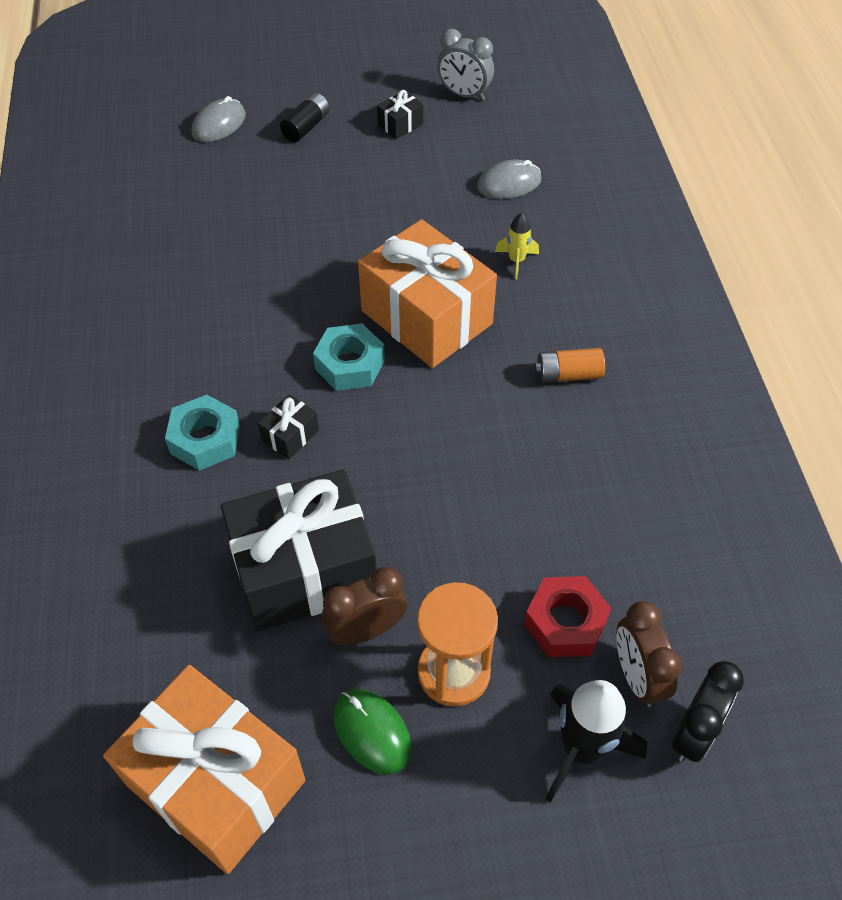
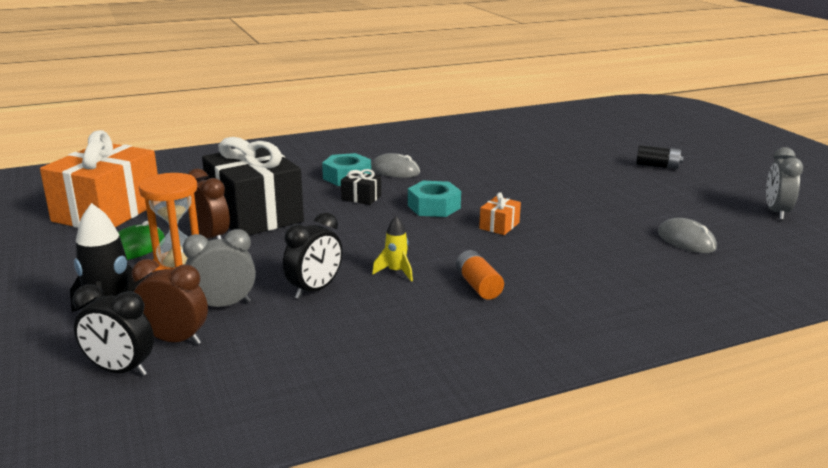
camera: 75 degrees right, 30 degrees down
(219, 124) = (626, 143): grey mouse -> grey mouse (395, 171)
(400, 124) = (703, 194): black gift -> none
(426, 317) = (499, 226): orange gift -> orange gift, size x0.40
(516, 261) = (593, 252): yellow rocket -> yellow rocket (396, 272)
(546, 524) = (315, 290): none -> black clock
(565, 622) = (223, 305): red nut -> grey clock
(637, 676) = (175, 340): brown clock -> brown clock turned 45 degrees clockwise

